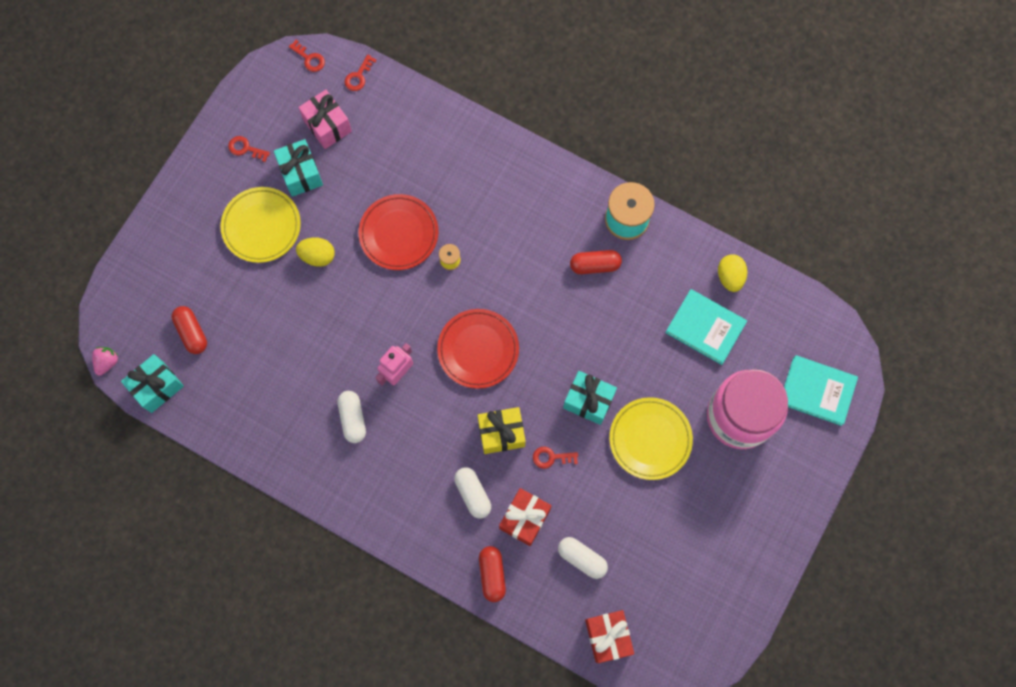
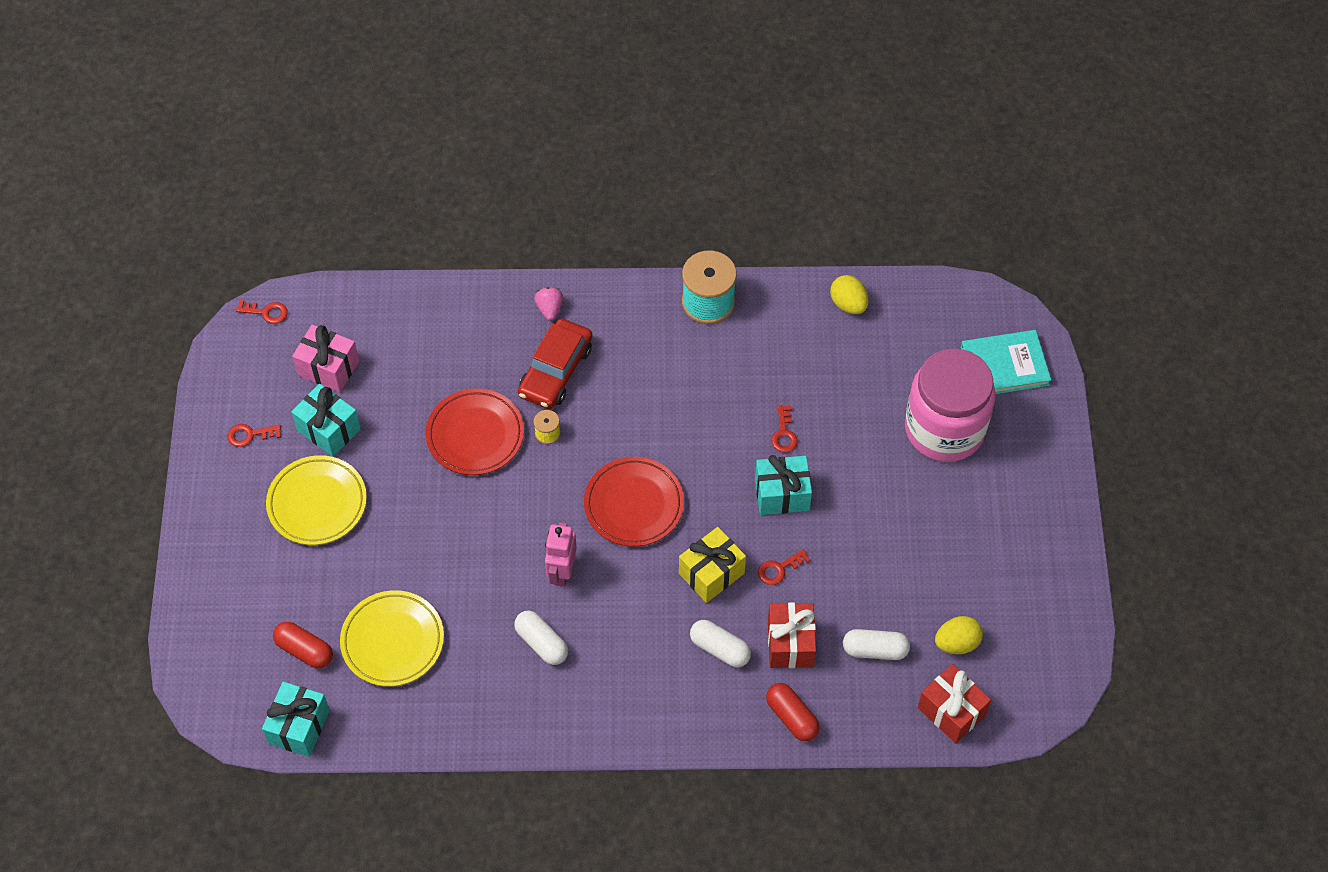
camera: 30 degrees left, 15 degrees down
(107, 362) = (224, 731): pink strawberry -> pink strawberry (549, 309)
(318, 256) = (399, 501): yellow egg -> yellow egg (956, 643)
(358, 76) = (333, 304): red key -> red key (784, 433)
(484, 214) = (555, 371): none -> red car
(595, 265) = (703, 361): red capsule -> none
(650, 439) = (869, 498): yellow plate -> yellow plate (392, 641)
(705, 327) = (855, 364): turquoise book -> none

